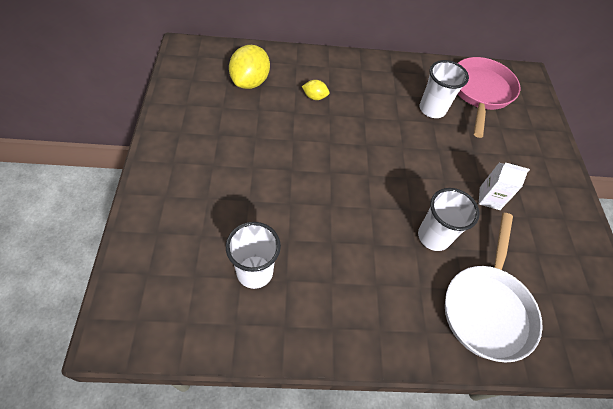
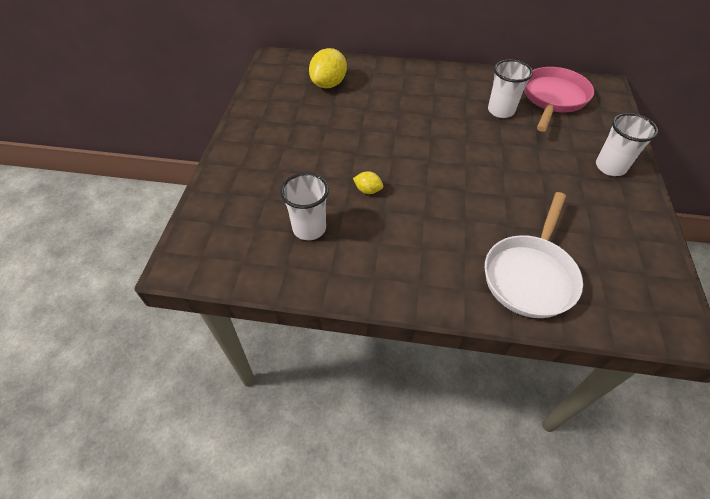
camera: 15 degrees right, 5 degrees down
(314, 97) = (386, 97): yellow lemon -> yellow lemon (368, 190)
(433, 236) = (485, 213): white cup -> white cup (610, 167)
(489, 198) = (548, 186): white carton -> none

